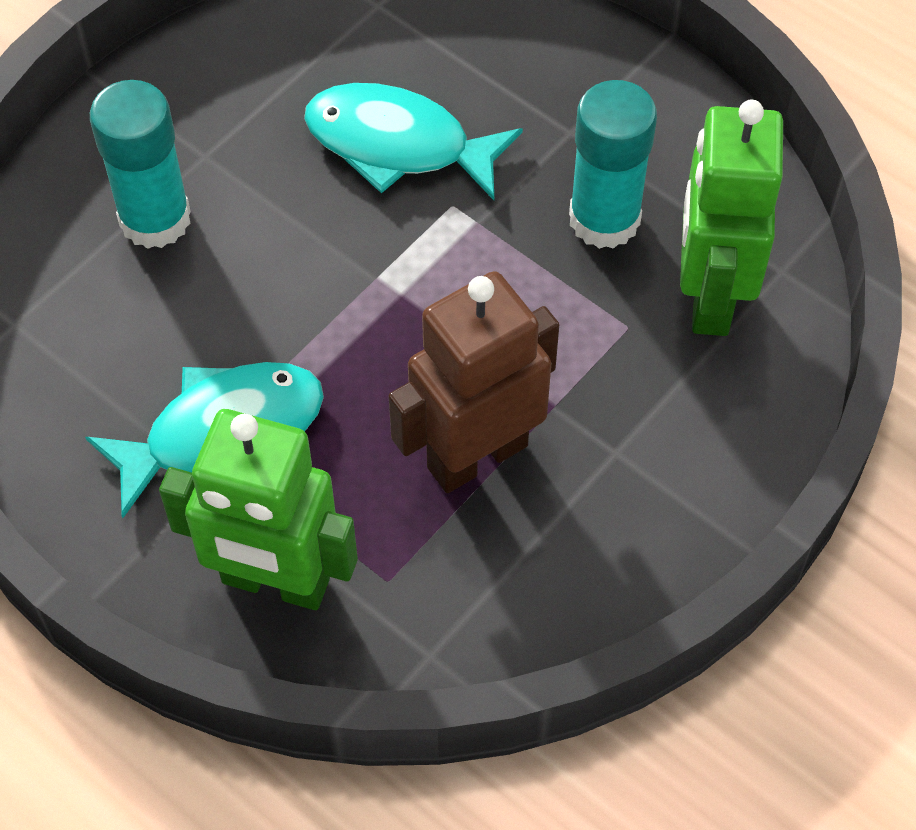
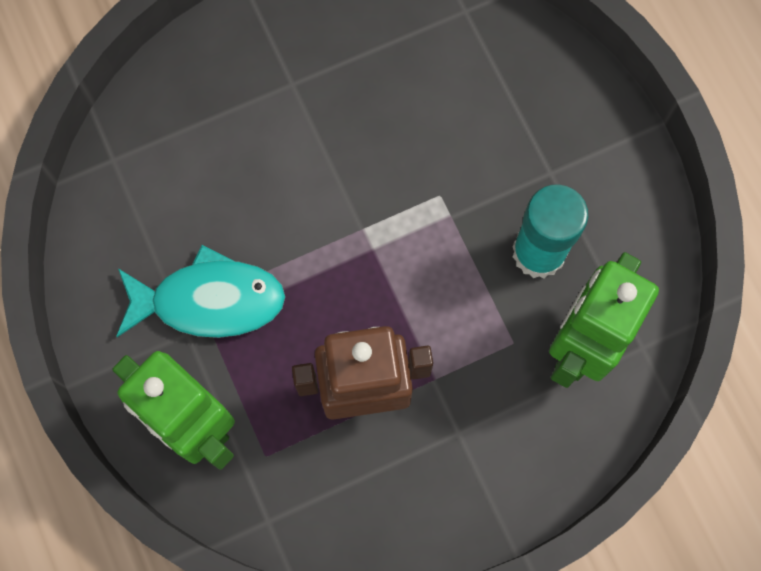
camera: 25 degrees right, 15 degrees up
(155, 219) = (236, 119): turquoise glue stick -> none
(398, 145) = (425, 131): turquoise fish -> none

